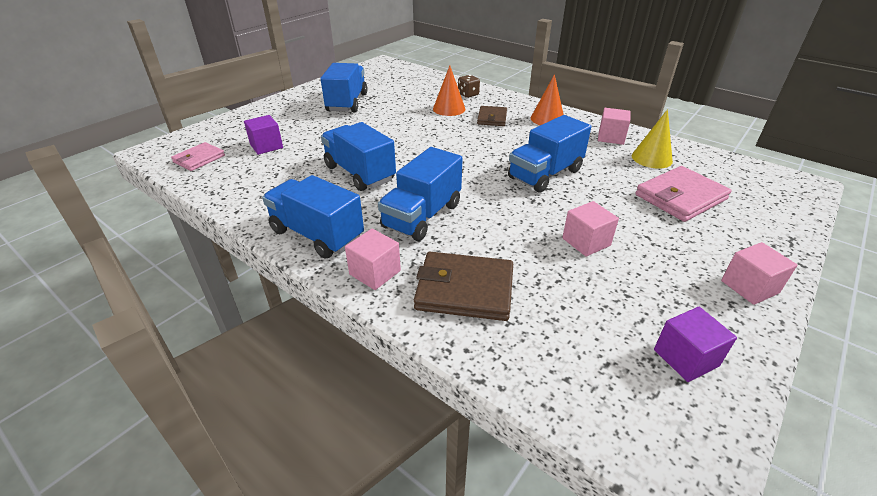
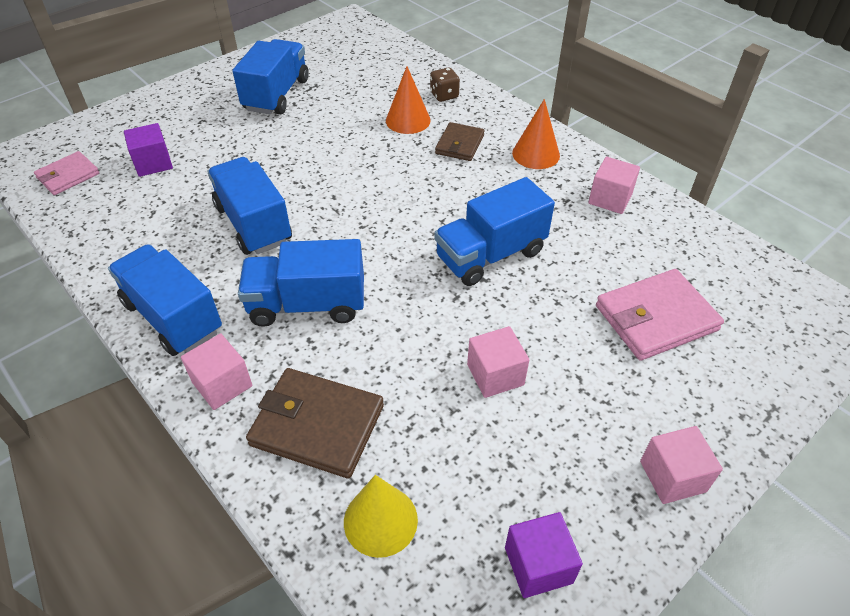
camera: 10 degrees right, 10 degrees up
(422, 216) = (307, 305): blue truck -> blue truck turned 45 degrees clockwise
(651, 158) = (649, 244): yellow cone -> yellow cone (380, 520)

